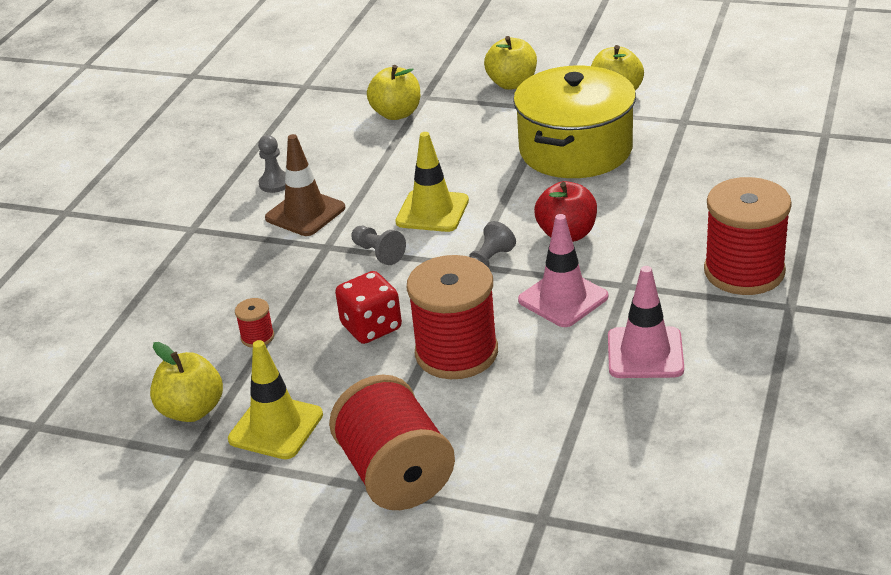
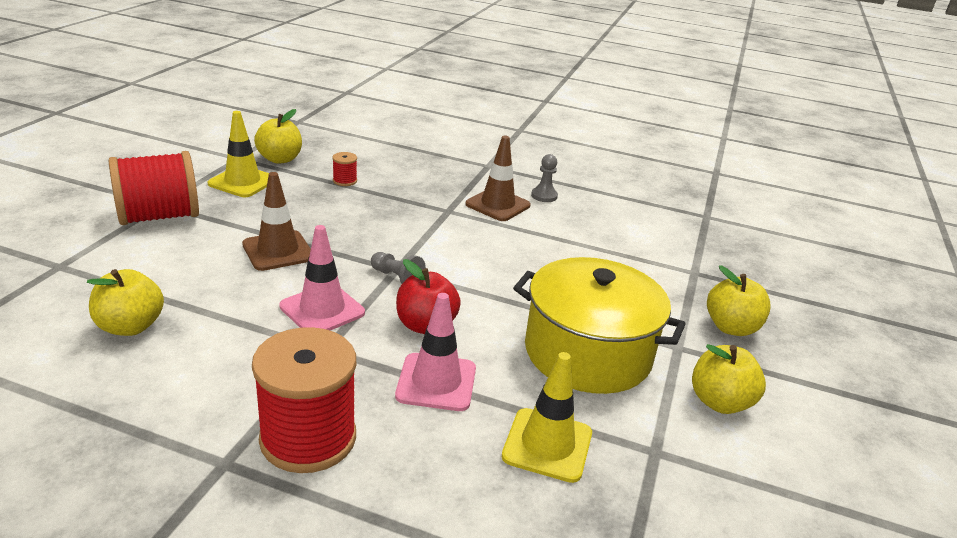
camera: 85 degrees right, 5 degrees down
(371, 327) = (332, 220): red dice -> none
(378, 253) = (430, 230): grey pawn -> none
(396, 114) = (659, 255): yellow apple -> yellow apple (130, 326)
(432, 211) = (486, 258): yellow traffic cone -> yellow traffic cone (547, 445)
(456, 353) = (278, 251): red spool -> brown traffic cone
(645, 353) = (213, 344): pink traffic cone -> pink traffic cone (436, 382)

